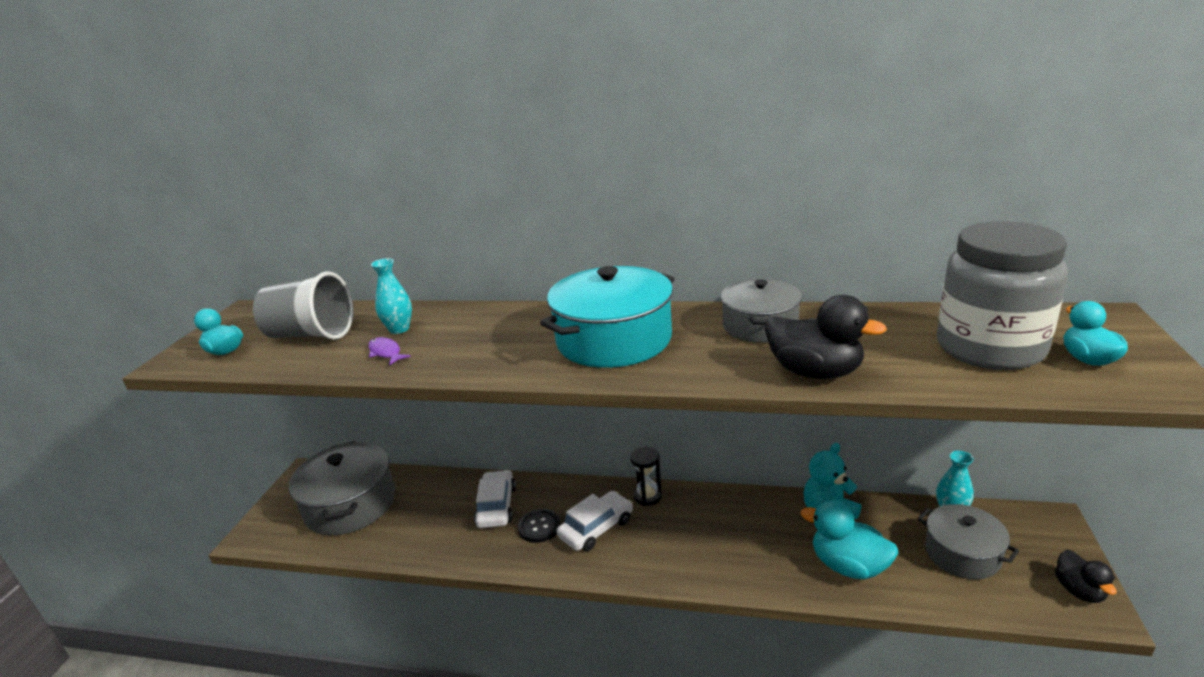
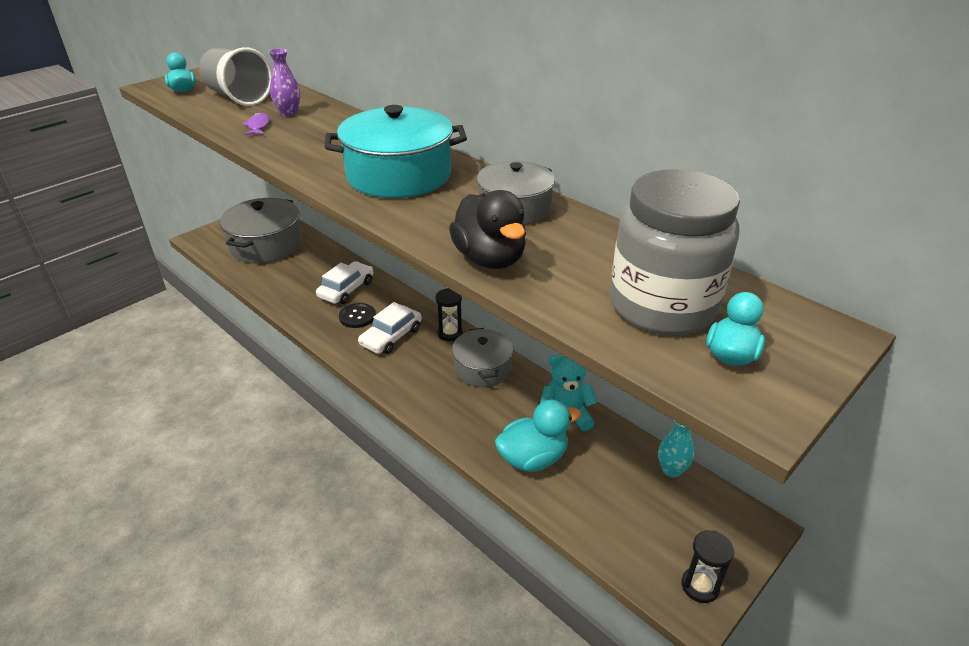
camera: 30 degrees right, 10 degrees up
(399, 329) = (289, 113): turquoise vase -> purple vase
(596, 528) = (391, 336): white car -> white car turned 135 degrees clockwise
(848, 566) = (533, 458): turquoise duck -> turquoise duck turned 90 degrees clockwise
(962, 554) = (636, 503): grey pot -> grey pot (482, 368)
(1079, 591) = (700, 586): black duck -> black hourglass

